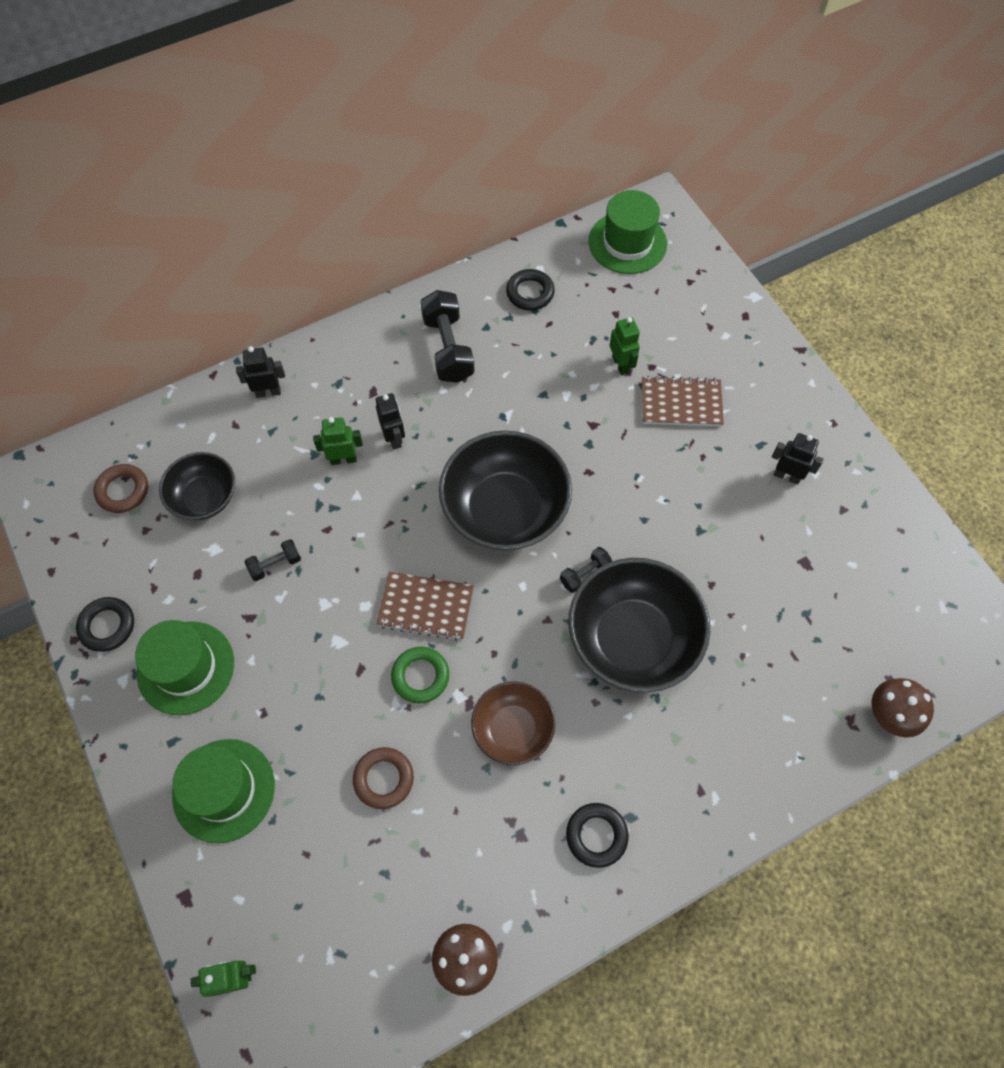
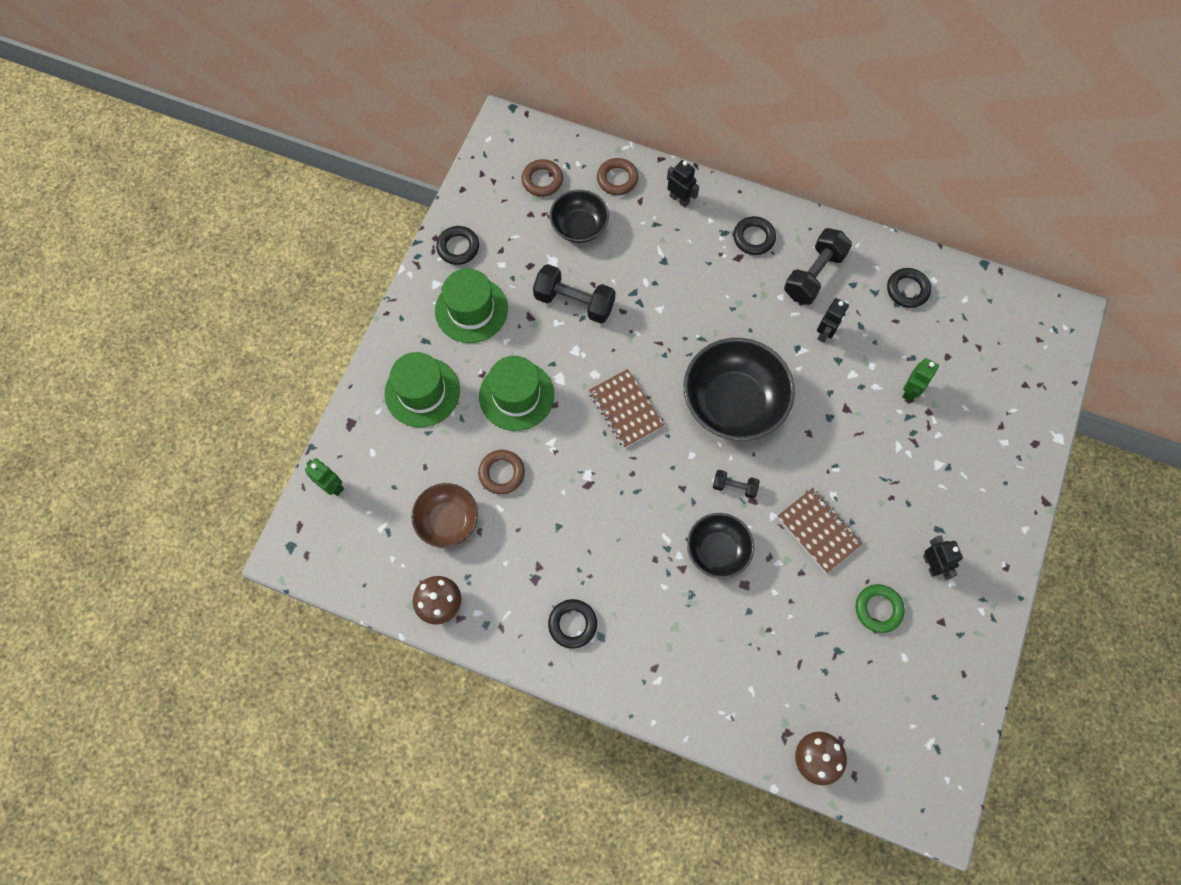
camera: 50 degrees right, 5 degrees up
(193, 426) = (617, 179): none -> brown ring
(275, 564) = (574, 302): black dumbbell -> black dumbbell, size x1.90
(343, 459) = (676, 280): green robot -> none
(367, 365) = (753, 238): none -> black ring
(394, 438) = (719, 297): black robot -> black robot (825, 333)
(420, 676) = (580, 442): green ring -> green ring (878, 609)
(513, 729) = (595, 523): brown bowl -> brown bowl (448, 521)
(627, 243) = (1014, 319): green hat -> green hat (516, 395)
(632, 639) = (717, 550): black bowl -> black bowl, size x0.58
(681, 403) = (919, 453): brown notebook -> brown notebook (818, 531)

